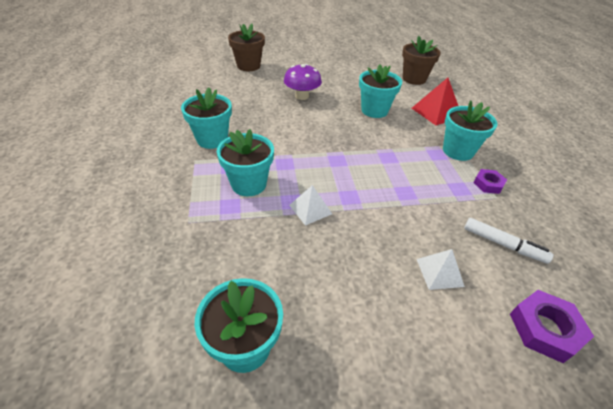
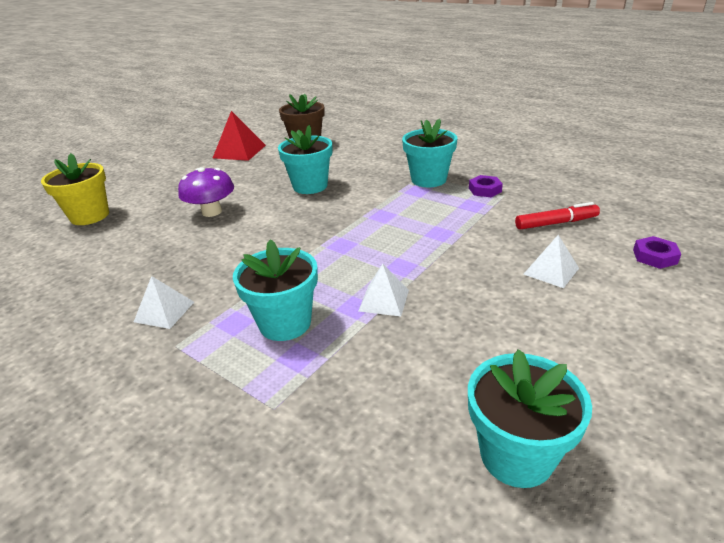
camera: 40 degrees left, 10 degrees down
(212, 139) = (164, 311): turquoise flower pot -> white pyramid
(248, 66) = (90, 216): brown flower pot -> yellow flower pot
(436, 112) = (366, 160): red pyramid -> red pyramid (239, 151)
(503, 244) = (556, 223): white marker -> red marker
(545, 329) = (654, 256): purple nut -> purple nut, size x0.63

